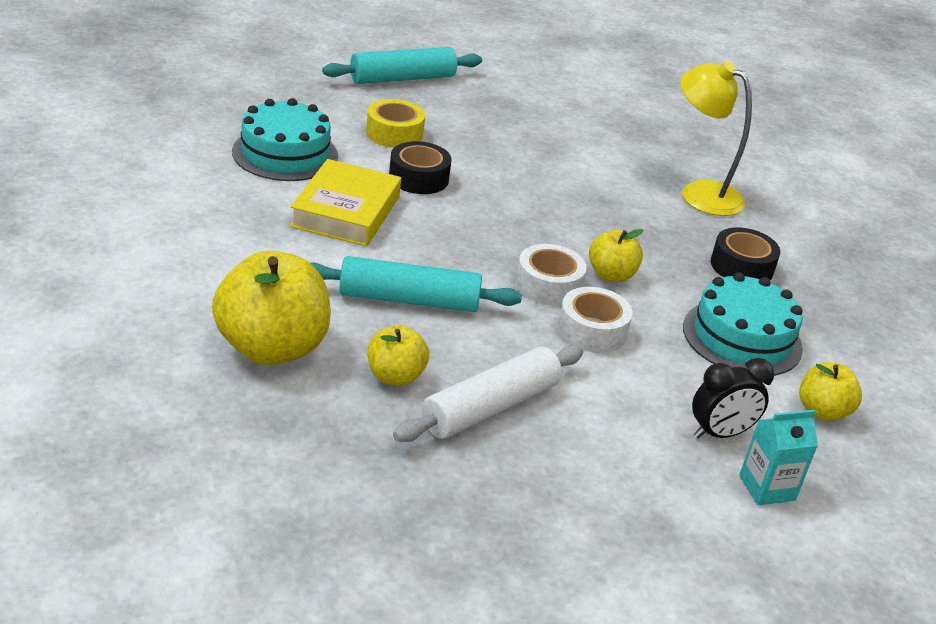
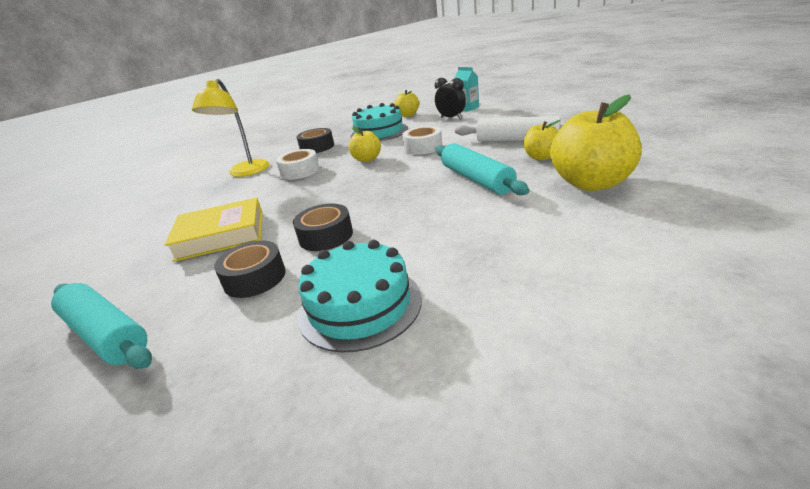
camera: 110 degrees left, 5 degrees down
(345, 211) = (415, 235): yellow book -> yellow book (221, 235)
(394, 133) = (254, 278): yellow tape -> black tape
(548, 285) = (400, 164): white tape -> white tape (300, 171)

